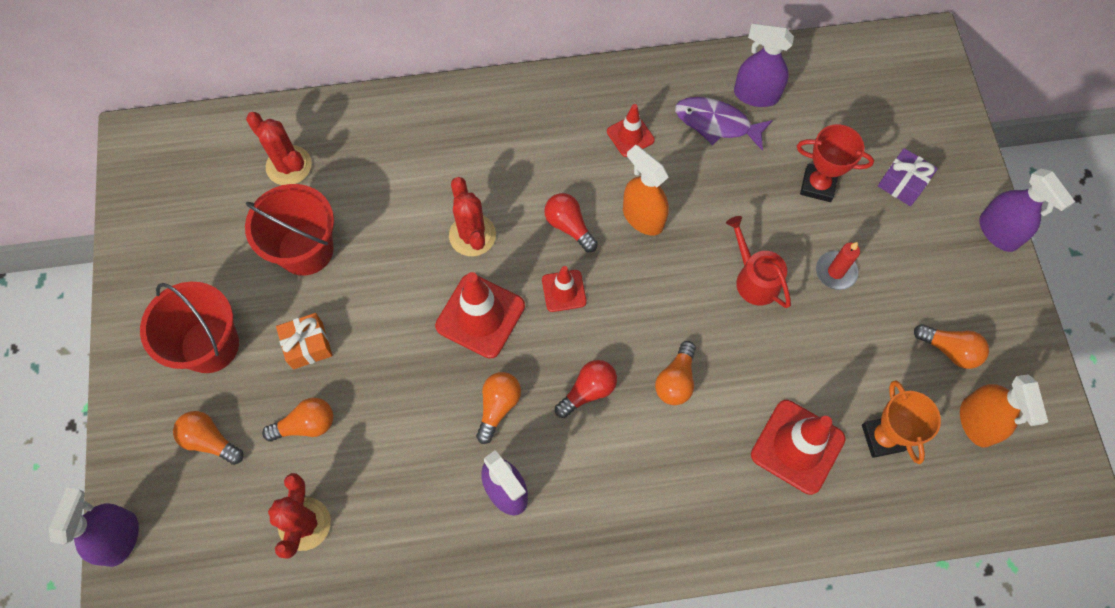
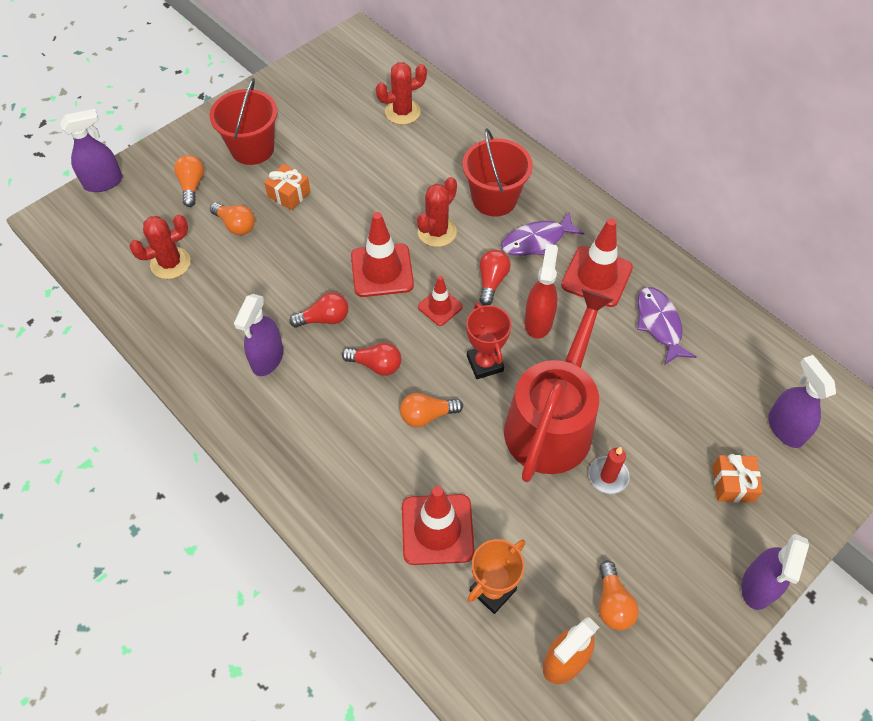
camera: 55 degrees right, 10 degrees down
(289, 166) = (402, 112): red cactus -> red cactus turned 60 degrees clockwise
(305, 250) = (352, 154): red bucket -> red bucket (494, 199)
(498, 407) = (324, 319): orange light bulb -> red light bulb
(552, 156) = (536, 241): none -> purple fish
(630, 136) = (596, 276): red traffic cone -> red traffic cone, size x1.75
(642, 217) = (538, 321): orange spray bottle -> red spray bottle
(754, 279) = (552, 422): red watering can -> red watering can, size x2.10
(755, 95) = (709, 336): purple spray bottle -> purple spray bottle (785, 428)
(818, 185) = (672, 422): red trophy -> red trophy (485, 363)
(902, 183) = (732, 484): purple gift -> orange gift

